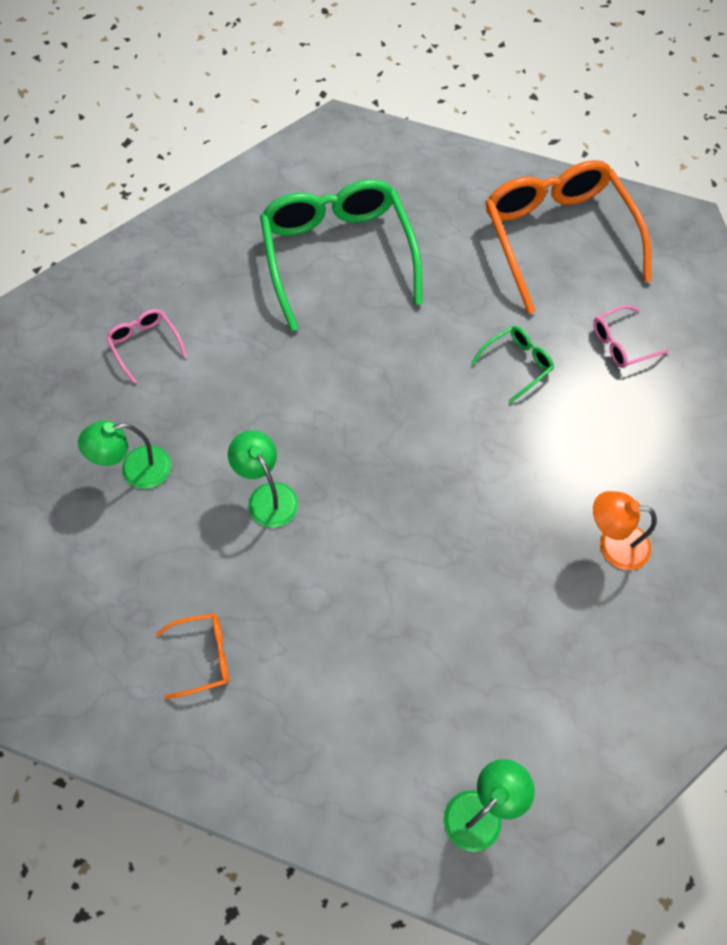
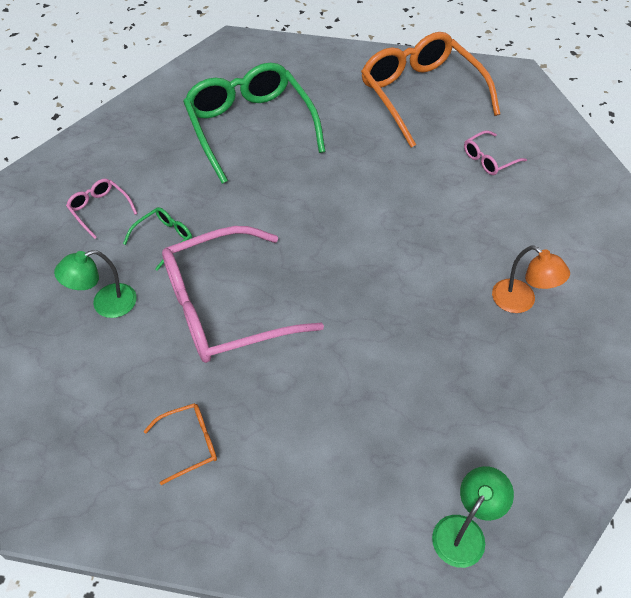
camera: 10 degrees left, 10 degrees down
(267, 496) = (224, 307): green lamp -> pink glasses
(517, 364) = (411, 183): green glasses -> green glasses (164, 239)
(613, 544) = (521, 302): orange lamp -> orange lamp turned 135 degrees counterclockwise

